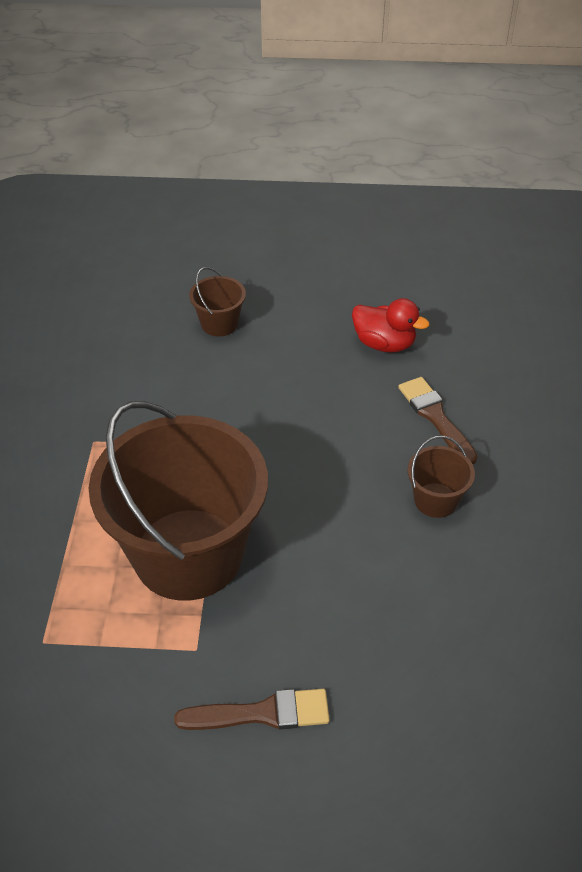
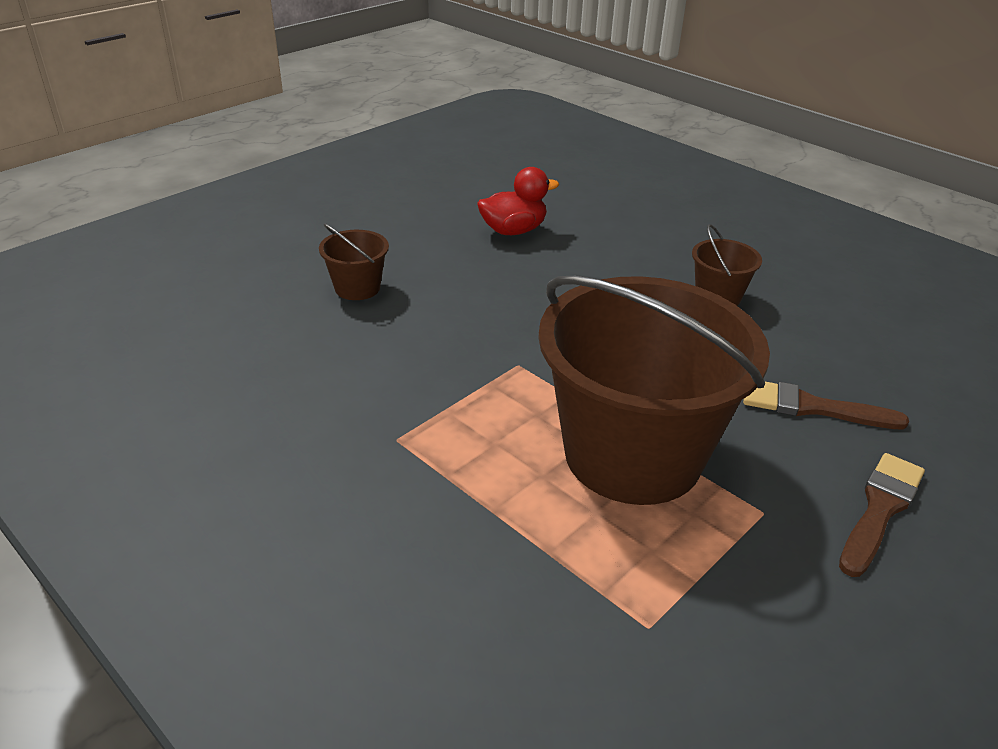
camera: 50 degrees left, 10 degrees down
(435, 417) = (627, 252): brown brush -> brown brush (812, 407)

